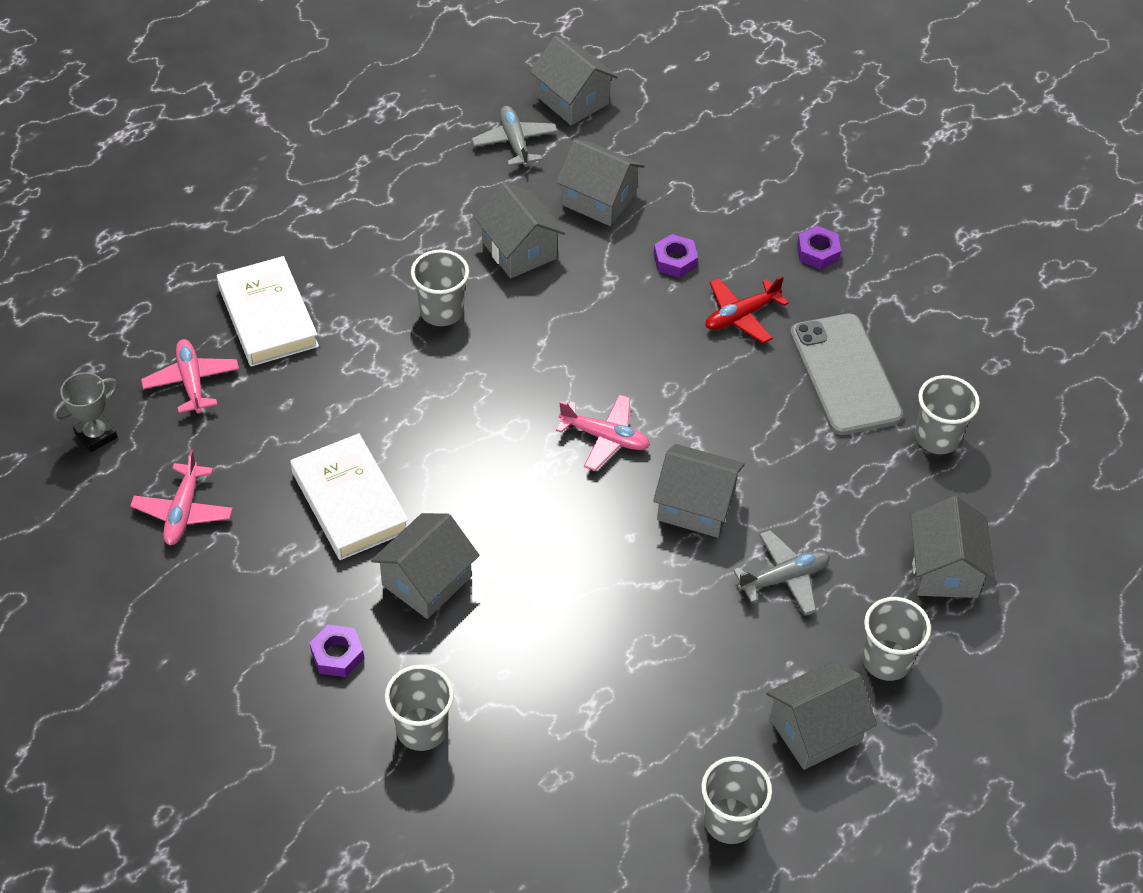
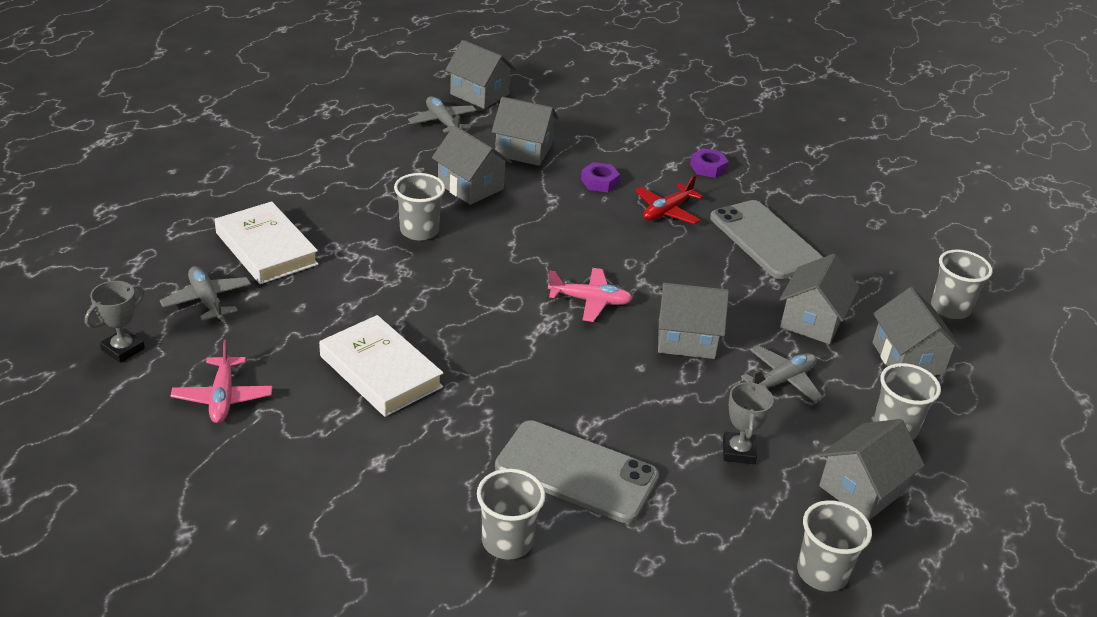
camera: 15 degrees left, 15 degrees down
(192, 382) = (207, 300): pink plane -> grey plane
(337, 655) = (405, 492): purple nut -> none
(426, 581) = (471, 422): grey house -> grey house (812, 321)
(517, 659) = (576, 472): none -> grey phone
(698, 662) = (738, 451): none -> grey trophy
(937, 437) = (856, 272): grey cup -> grey cup (950, 308)

